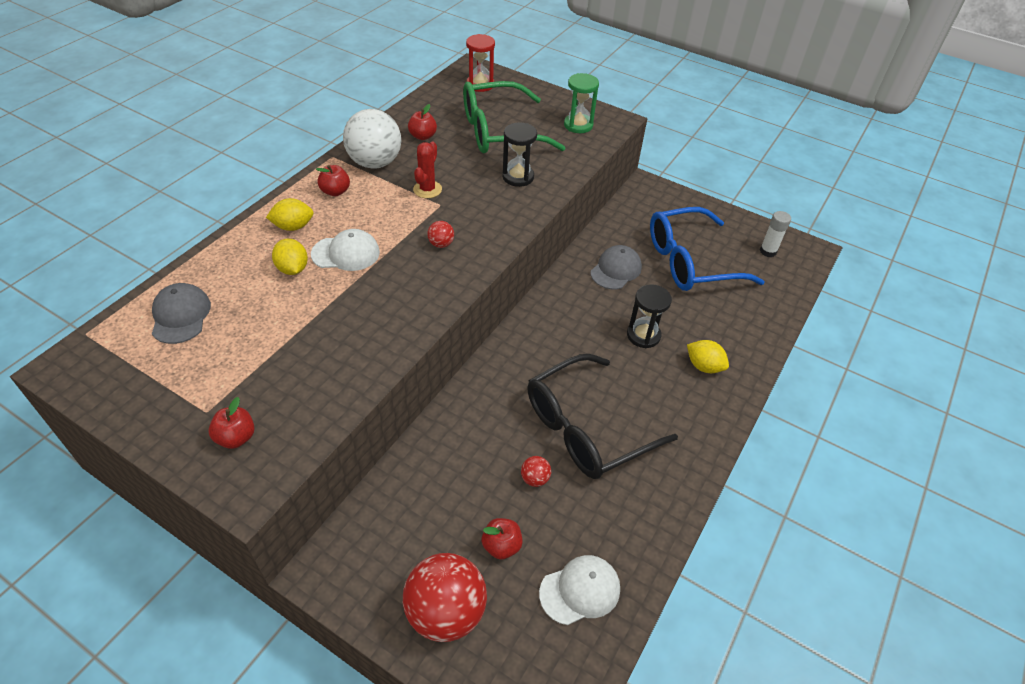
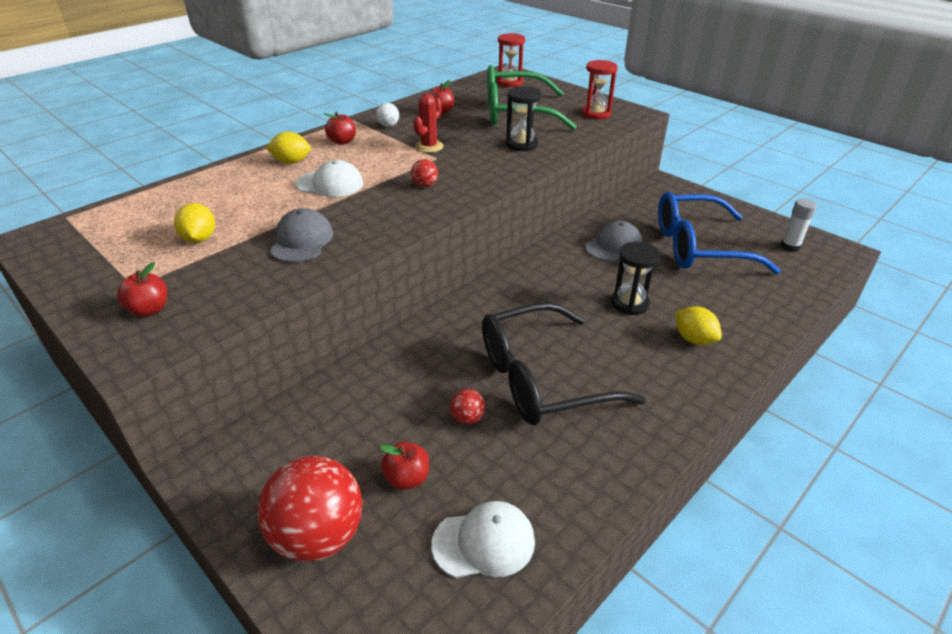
camera: 15 degrees right, 10 degrees down
(181, 315) = (155, 213): grey cap -> grey cap (302, 240)
(293, 269) = (275, 190): yellow lemon -> yellow lemon (199, 239)
(375, 163) = (388, 126): white ball -> white ball, size x0.43
(578, 125) = (596, 114): green hourglass -> red hourglass

